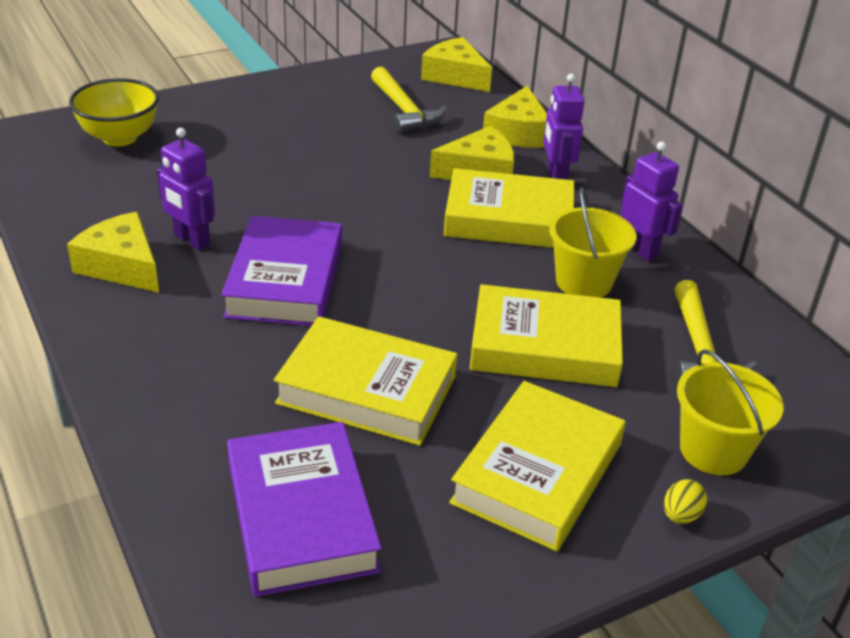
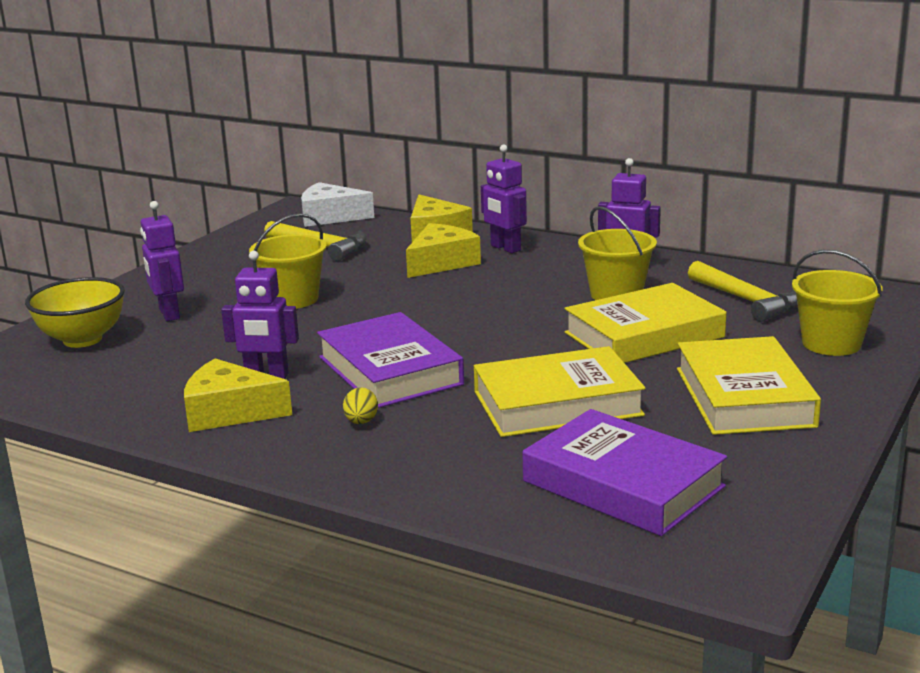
camera: 30 degrees left, 15 degrees down
(206, 137) = (168, 314): none -> purple robot
(311, 161) = (293, 299): none -> yellow bucket
(455, 76) = (330, 217): yellow cheese -> white cheese
(508, 219) = (507, 280): yellow book -> none
(680, 515) = (861, 380): yellow egg -> yellow egg (361, 422)

